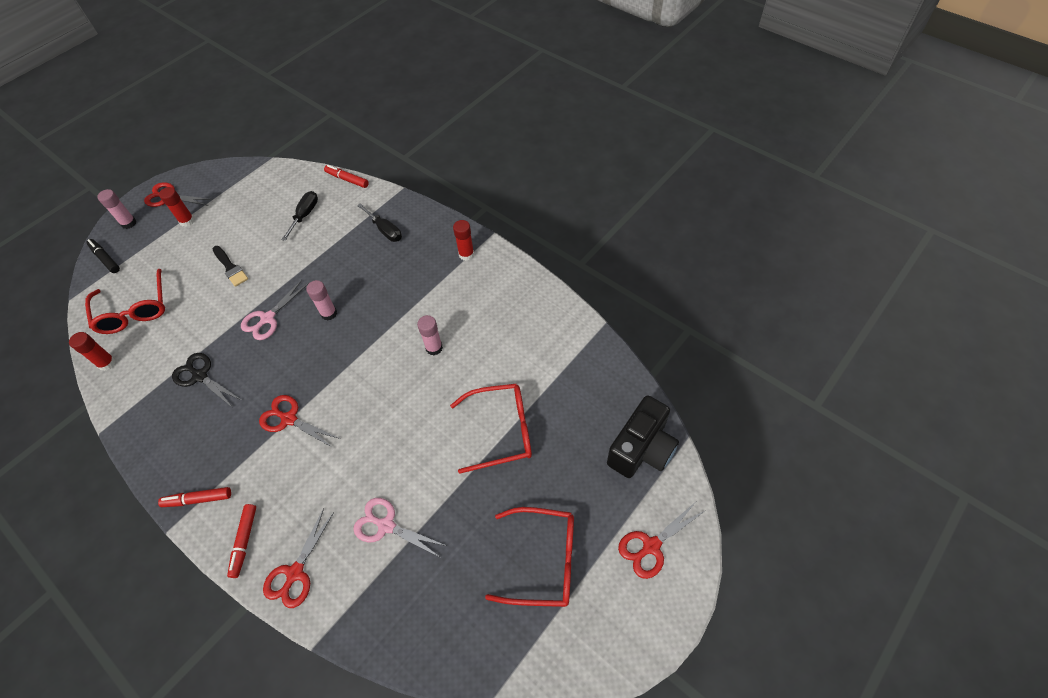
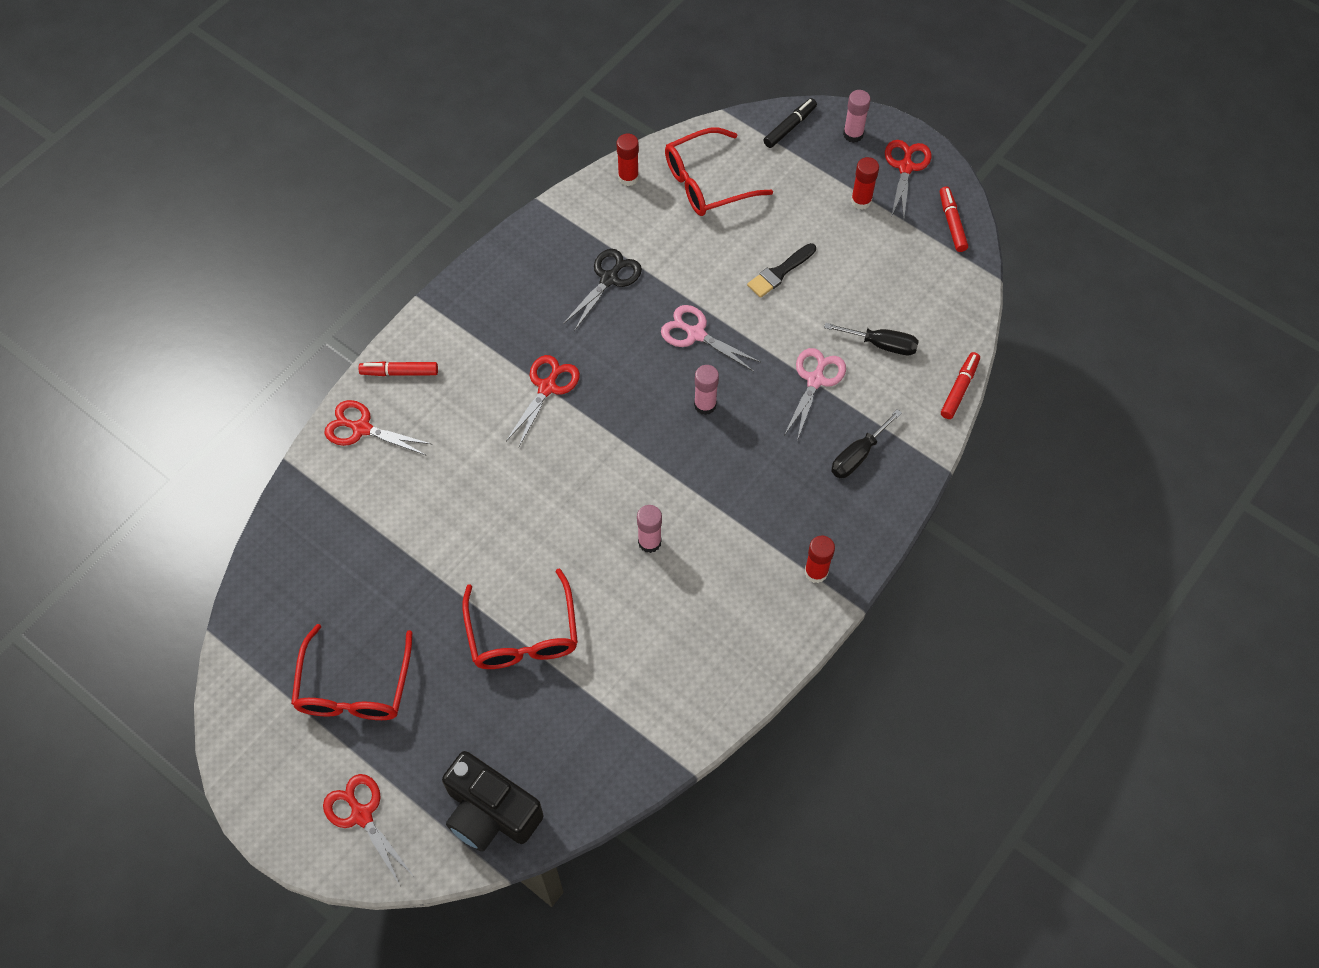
camera: 85 degrees right, 5 degrees up
(198, 499) = (450, 316): red marker -> red marker (952, 223)
(386, 525) = (408, 513): pink scissors -> pink scissors (815, 380)

